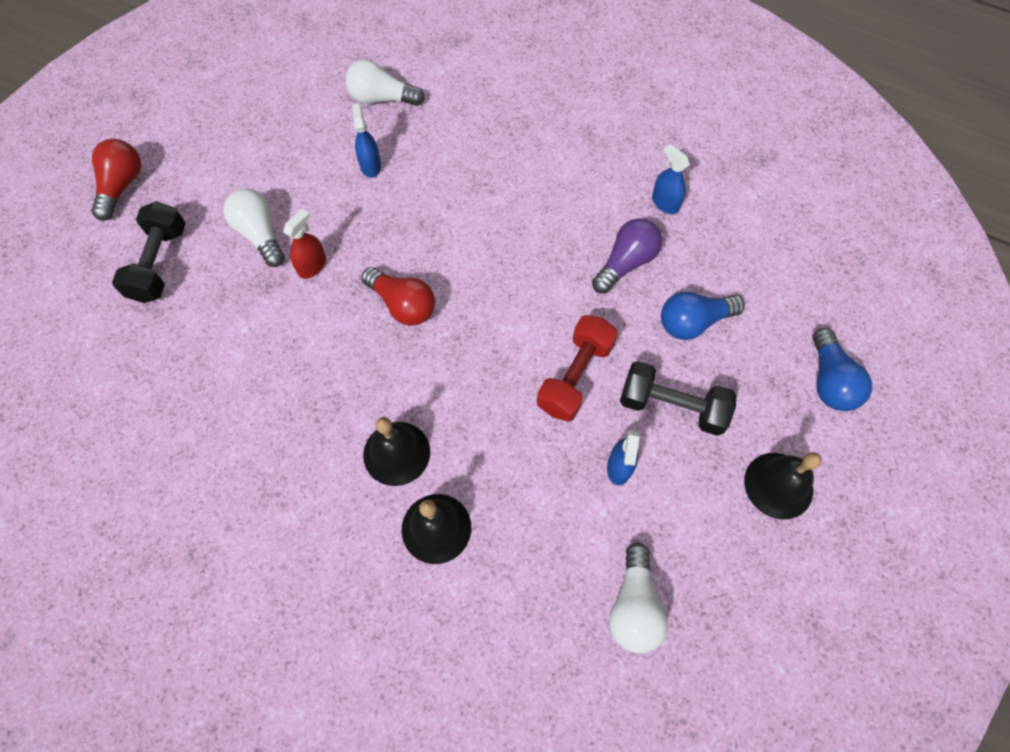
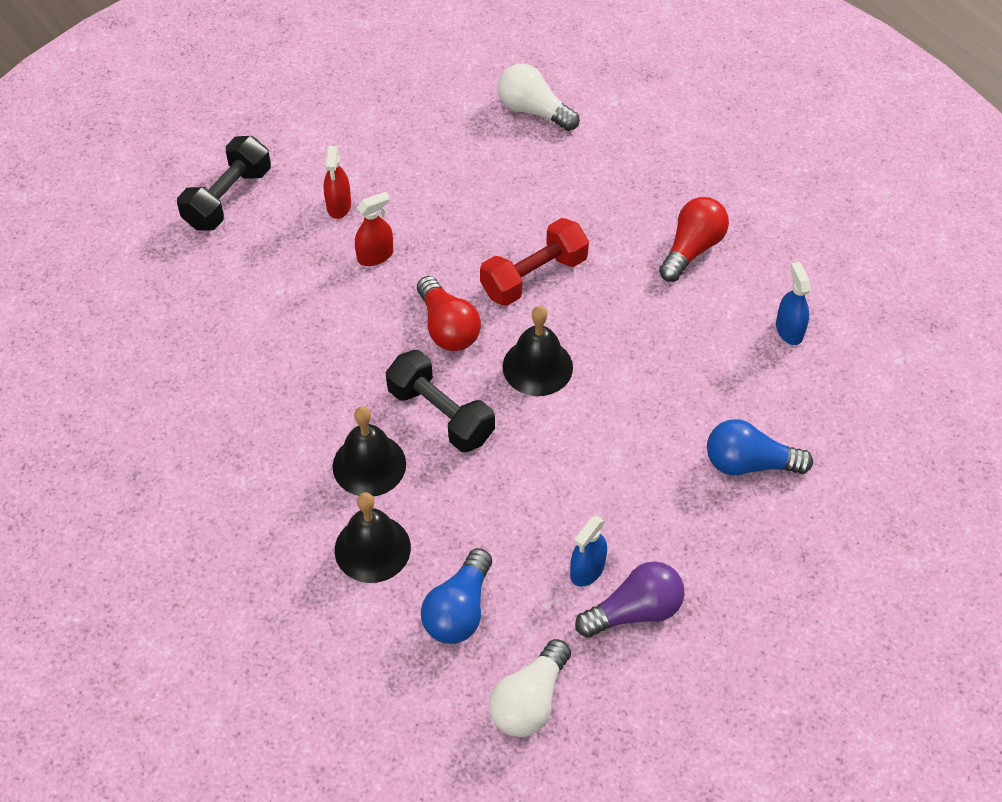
camera: 25 degrees right, 10 degrees down
(122, 186) = (226, 109): red light bulb -> red light bulb (692, 249)
(260, 234) = (339, 205): white light bulb -> red spray bottle
(370, 166) = (485, 176): blue spray bottle -> none
(575, 376) = (589, 466): red dumbbell -> red dumbbell (534, 276)
(626, 263) = (708, 375): purple light bulb -> purple light bulb (635, 611)
(672, 406) = (676, 536): black dumbbell -> black dumbbell (440, 414)
(778, 485) = (748, 657): black bell -> black bell (537, 366)
(829, 381) = (869, 581): blue light bulb -> blue light bulb (459, 610)

